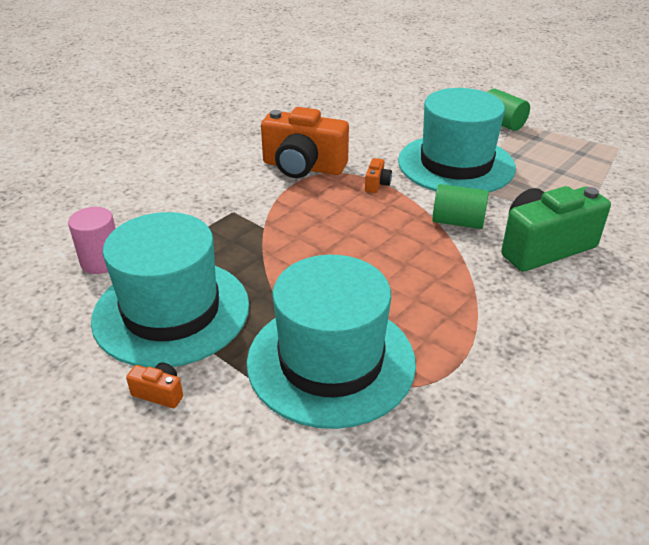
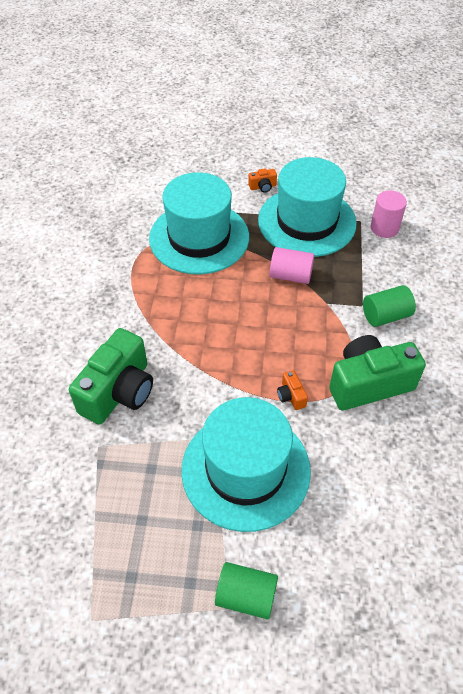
camera: 145 degrees right, 15 degrees up
(268, 264) = (290, 275): none -> pink cylinder
(303, 167) = (369, 384): orange camera -> green camera
(457, 222) = (197, 385): green cylinder -> green cylinder (385, 316)

